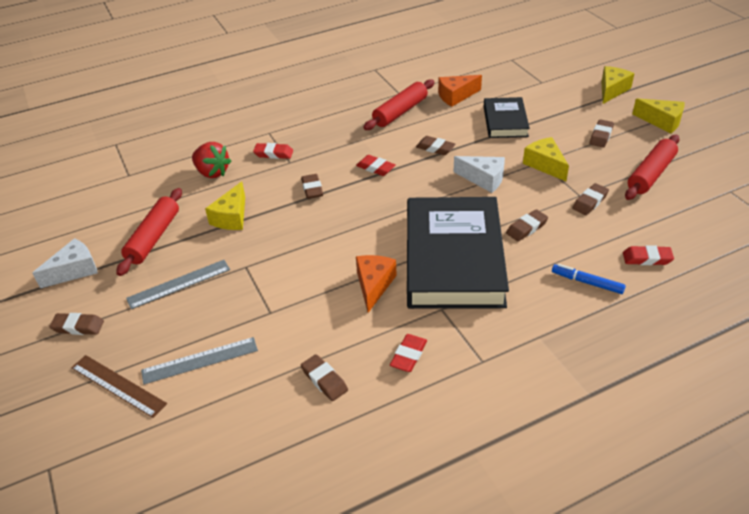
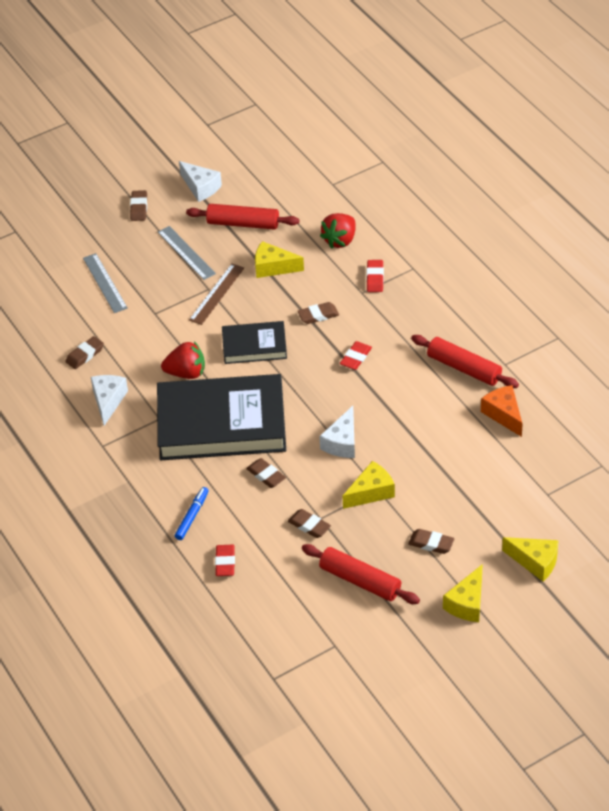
camera: 85 degrees right, 5 degrees up
(118, 385) = (82, 245): brown ruler -> brown ruler (216, 294)
(374, 285) = (186, 373): orange cheese -> red strawberry
(408, 355) = (108, 401): red eraser -> white cheese
(435, 148) = (395, 402): brown eraser -> none
(505, 121) = (453, 459): black book -> black book (254, 346)

